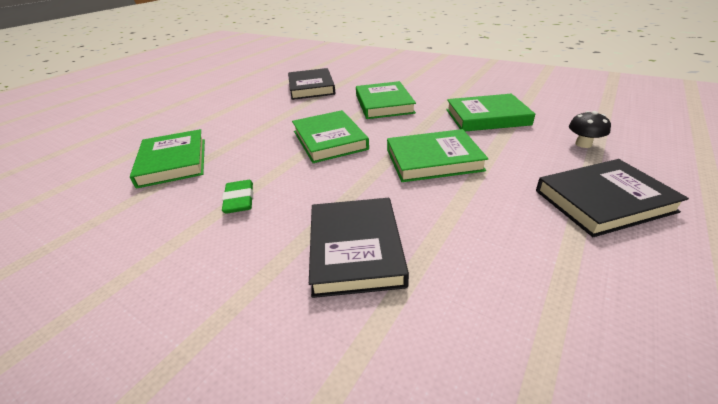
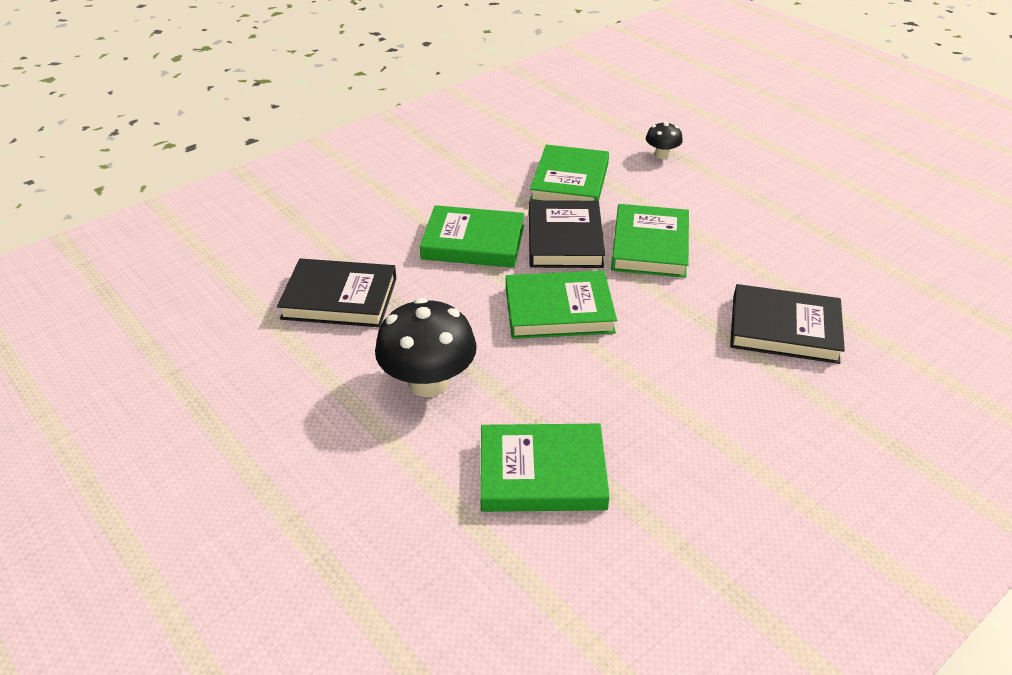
camera: 75 degrees left, 5 degrees up
(239, 200) = (676, 402): green eraser -> none
(249, 118) = (428, 382): none -> black mushroom
(603, 201) = (754, 185): black book -> black book (565, 239)

